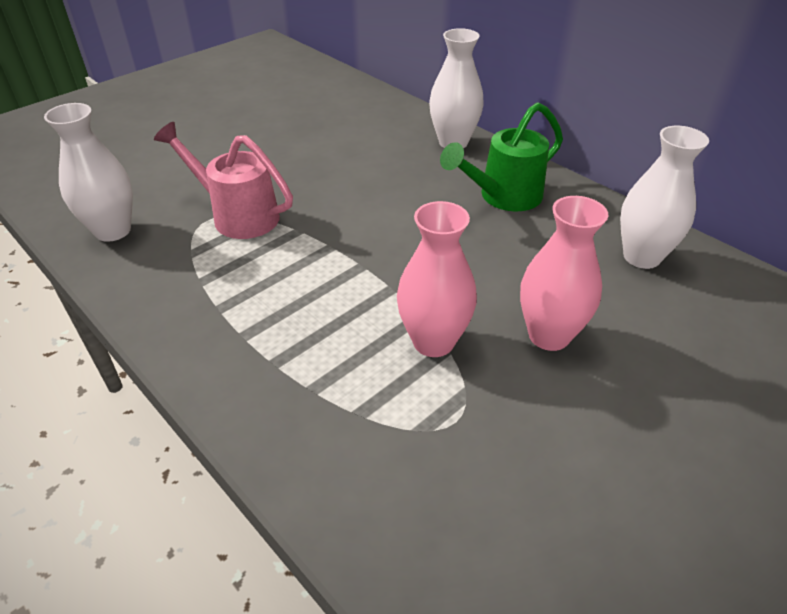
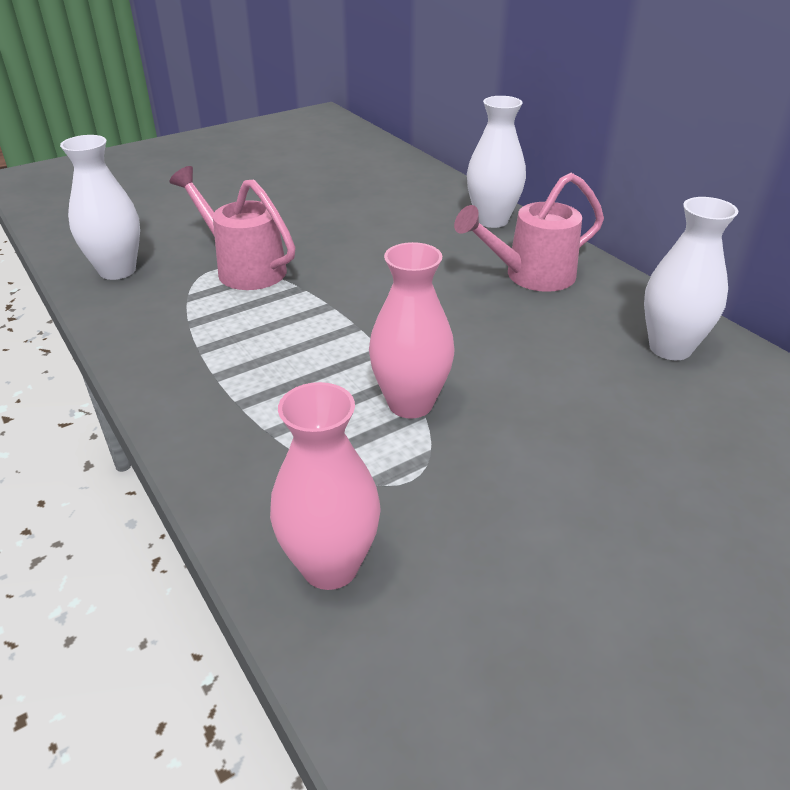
camera: 10 degrees right, 5 degrees down
(503, 197) = (531, 276): green watering can -> pink watering can
(549, 335) = (539, 412): pink vase -> pink vase (330, 566)

